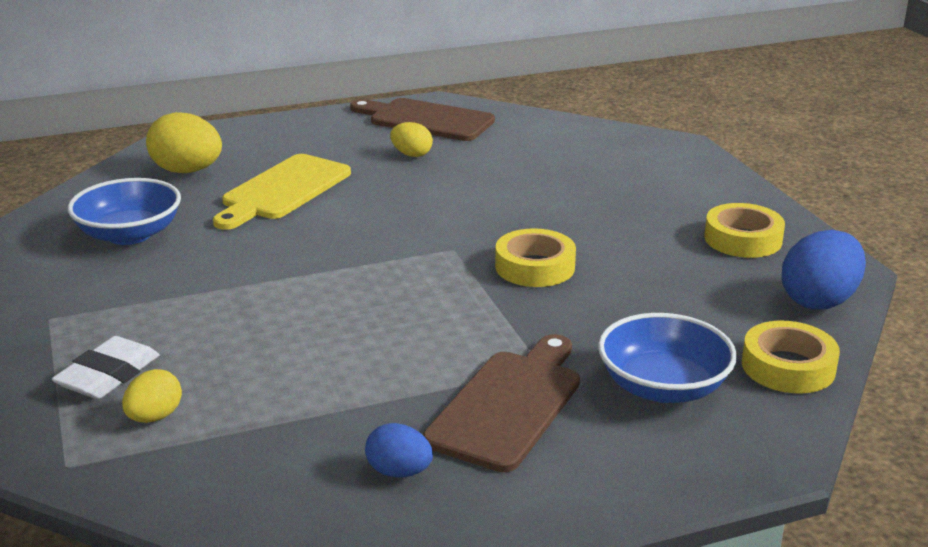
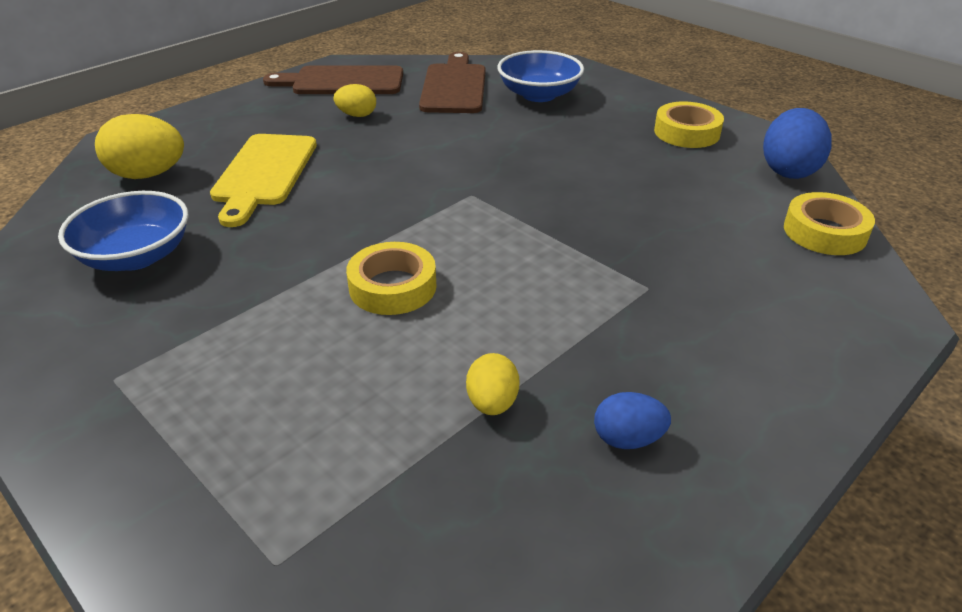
camera: 25 degrees left, 10 degrees up
(108, 375) = (237, 428): white eraser -> none
(154, 417) = (330, 462): yellow egg -> yellow egg (492, 403)
(508, 405) = (655, 334): brown cutting board -> brown cutting board (454, 86)
(535, 267) = (554, 194): yellow tape -> yellow tape (392, 287)
(663, 387) = (757, 277): blue bowl -> blue bowl (539, 95)

